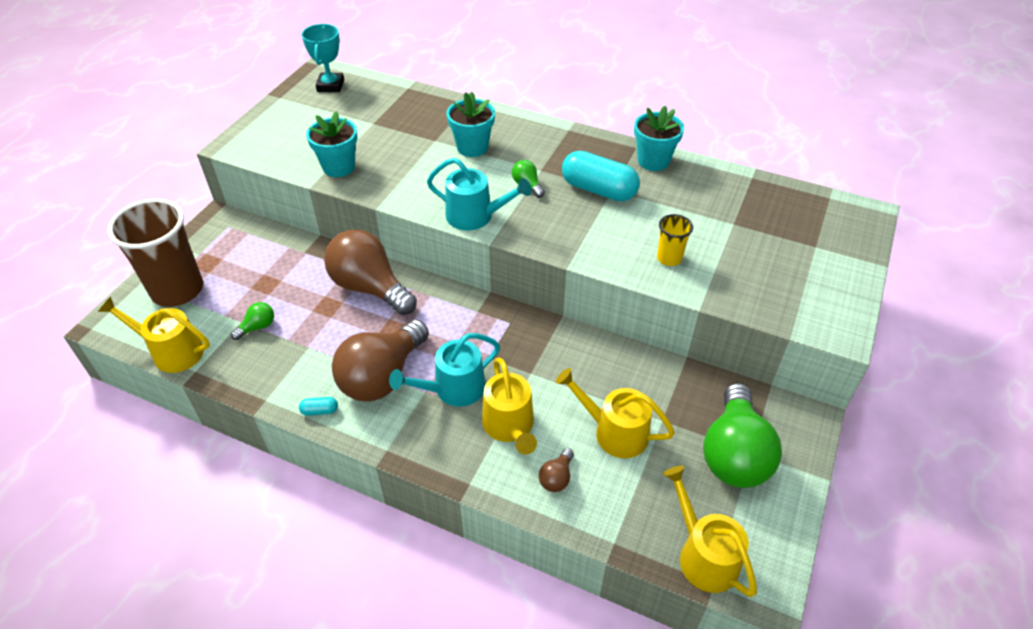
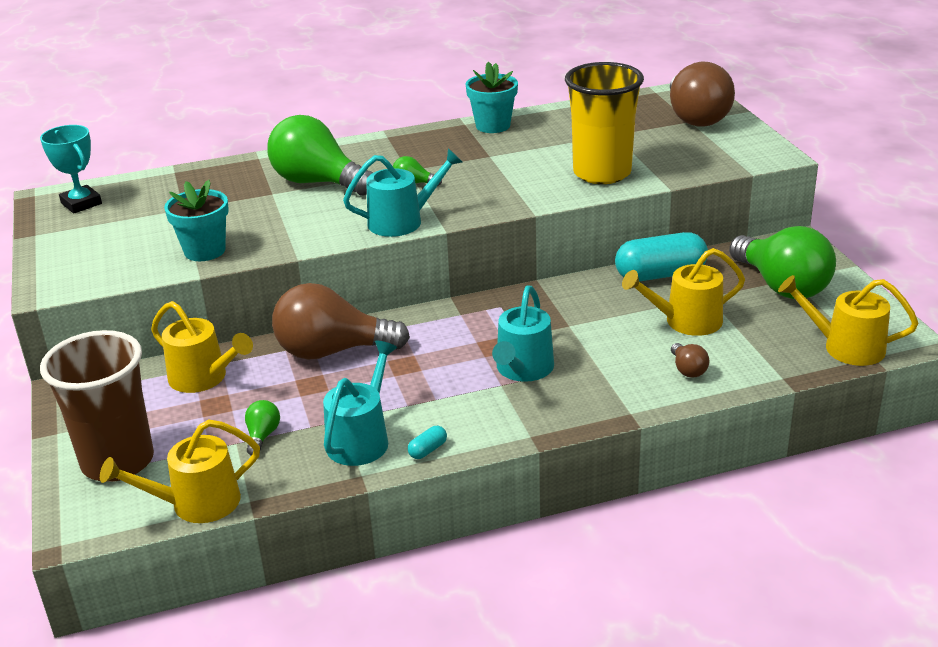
camera: 40 degrees left, 15 degrees down
(299, 371) = (361, 439): none -> turquoise watering can
(382, 376) = (447, 397): brown light bulb -> brown light bulb (695, 117)
(472, 147) = (318, 182): turquoise flower pot -> green light bulb
(509, 426) = (605, 363): yellow watering can -> yellow watering can (203, 378)
(598, 190) = (479, 160): turquoise capsule -> turquoise capsule (660, 274)
(669, 258) = (602, 173): yellow cup -> yellow cup, size x2.21

